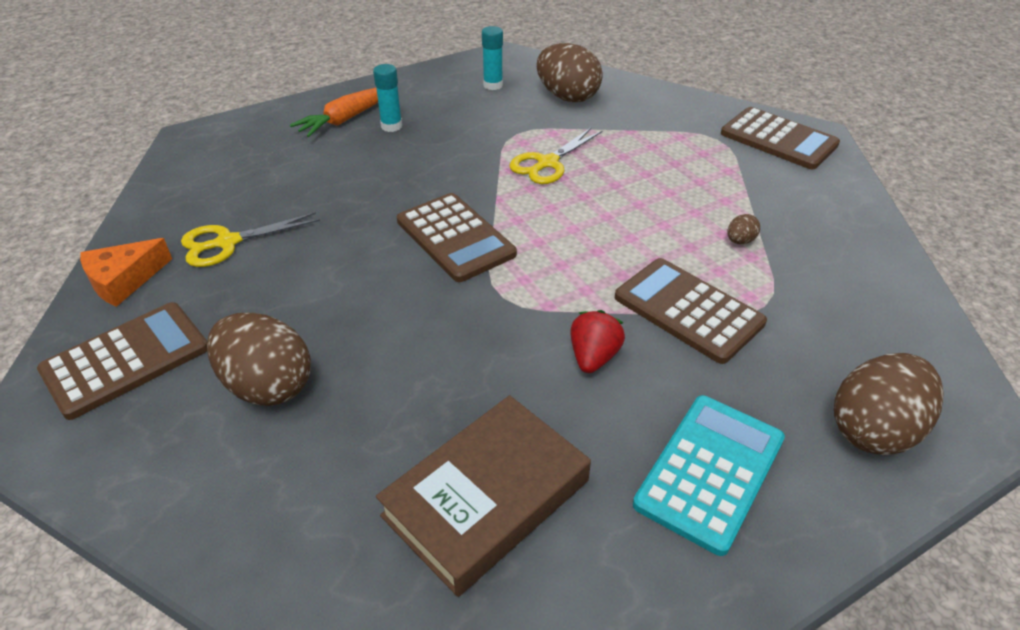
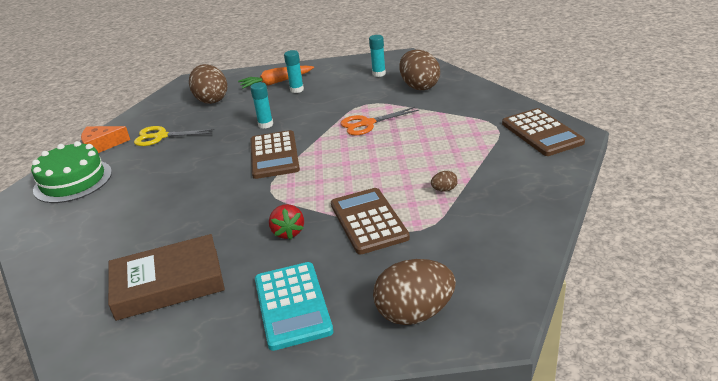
camera: 30 degrees right, 10 degrees down
(126, 359) = (73, 181): brown calculator -> green cake
(267, 385) = (120, 206): brown egg -> brown egg (211, 100)
(394, 190) = (265, 125): none -> turquoise glue stick
(547, 163) = (367, 124): yellow scissors -> orange scissors
(593, 357) = (288, 232): red strawberry -> red strawberry turned 120 degrees clockwise
(709, 471) = (292, 305): turquoise calculator -> turquoise calculator turned 105 degrees clockwise

